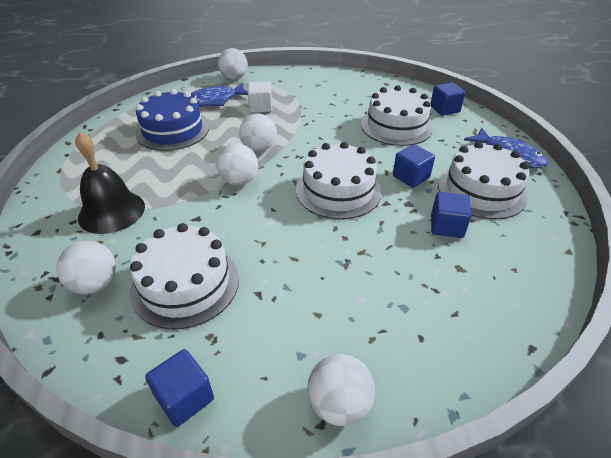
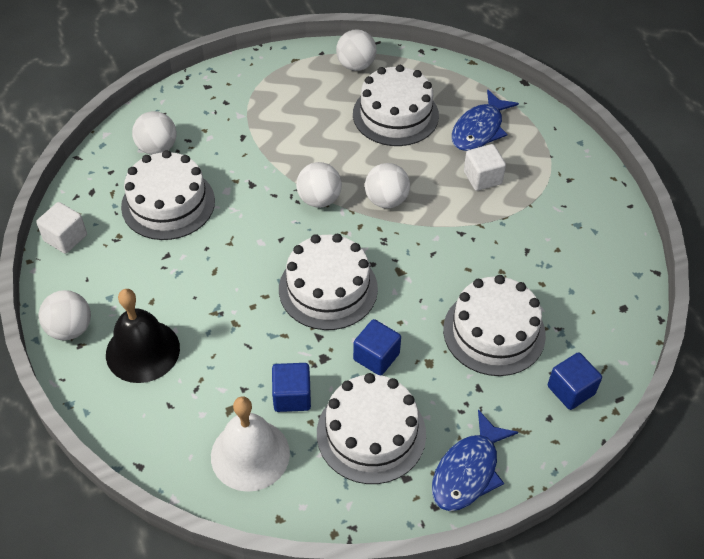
camera: 75 degrees right, 10 degrees up
(111, 211) = (245, 122): black bell -> black bell (142, 351)
(173, 130) = (395, 115): blue cake -> white cake
(185, 398) = (65, 238): blue cube -> white cube
(215, 101) = (479, 129): blue fish -> blue fish turned 105 degrees counterclockwise
(234, 78) = (551, 130): white ball -> white ball (356, 65)
(508, 260) = (250, 454): none -> white bell

